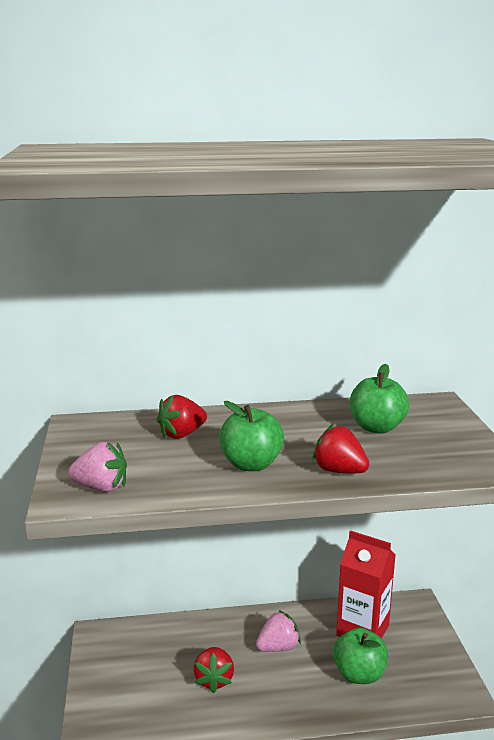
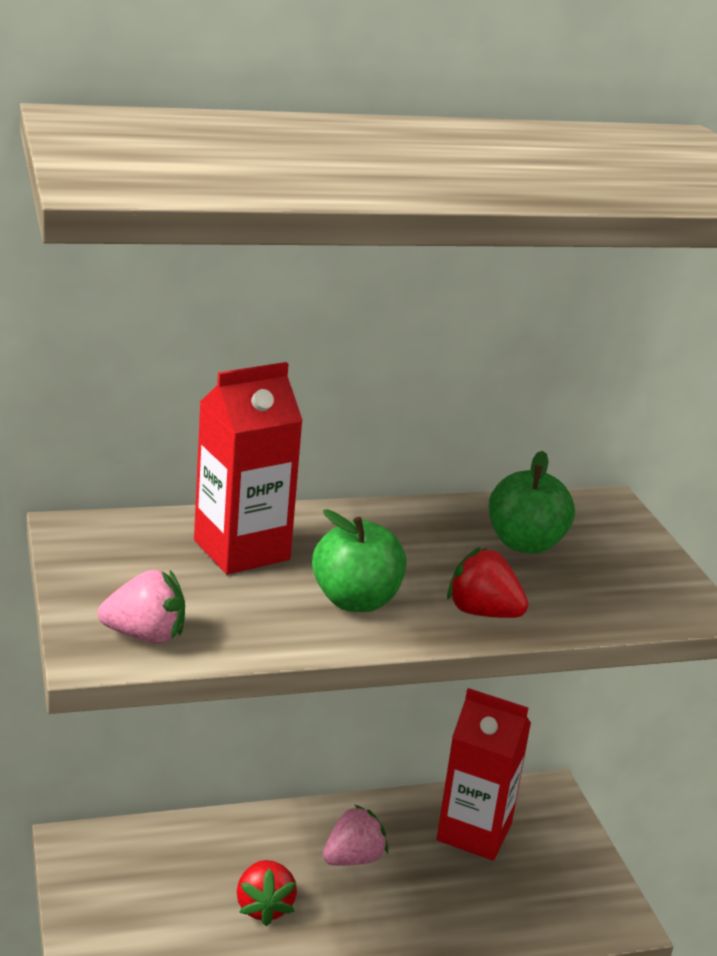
camera: 10 degrees left, 5 degrees up
(182, 434) = (241, 550): red strawberry -> red carton
(359, 674) = (474, 895): green apple -> none

